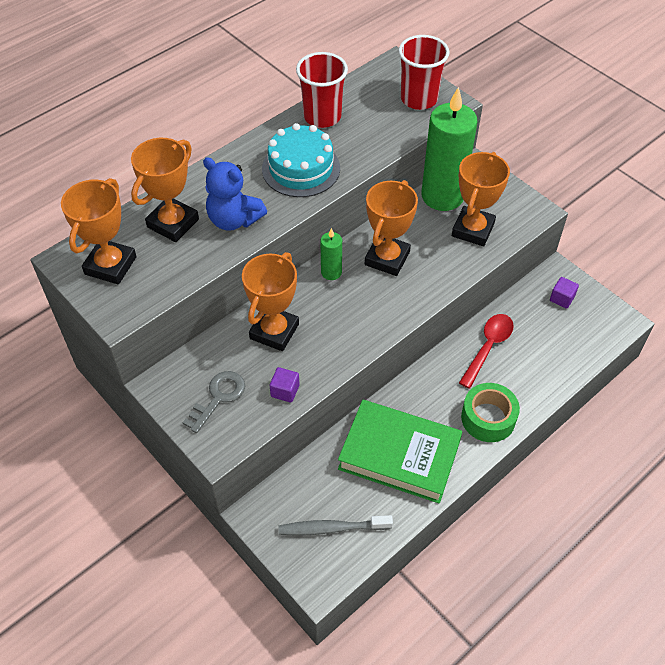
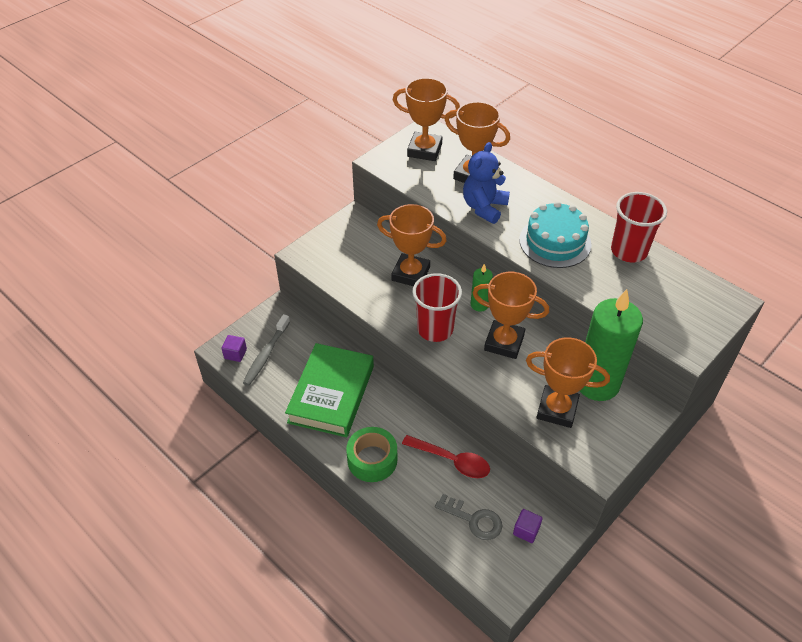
camera: 85 degrees right, 5 degrees down
(218, 397) = (345, 249): grey key -> grey key (473, 519)
(285, 391) = (354, 285): purple cube -> purple cube (235, 354)
(332, 528) = (266, 354): grey toothbrush -> grey toothbrush turned 150 degrees counterclockwise
(419, 99) = (683, 321): red cup -> red cup (435, 329)

